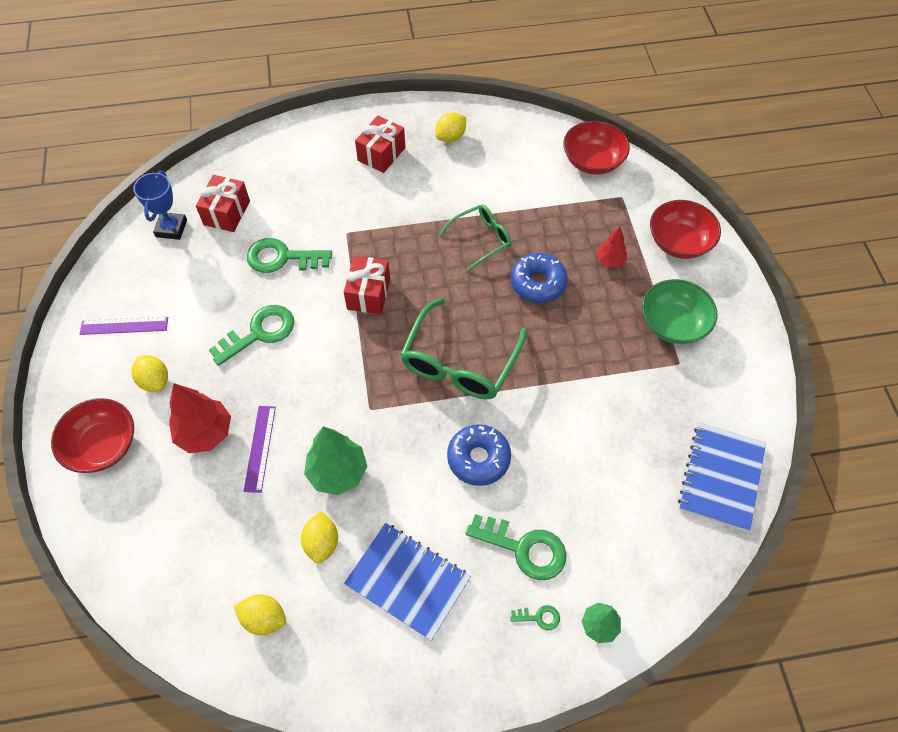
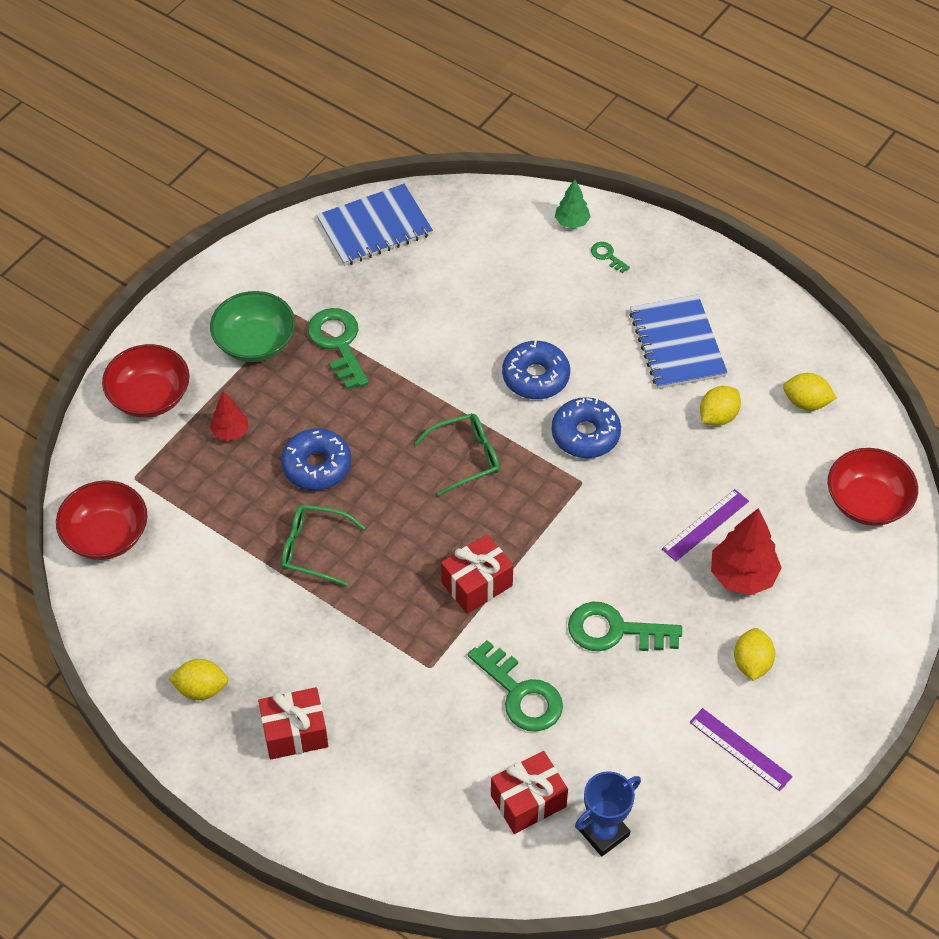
camera: 135 degrees left, 5 degrees down
(103, 446) = (843, 638): red bowl -> red bowl (867, 502)
(264, 618) = (806, 402): yellow lemon -> yellow lemon turned 45 degrees counterclockwise
(338, 472) = (657, 455): green tree -> none
(401, 445) = (585, 434): none -> blue donut
(459, 362) = (466, 457): green glasses -> green glasses, size x0.60
(524, 548) = (570, 298): green key -> green key (338, 343)

